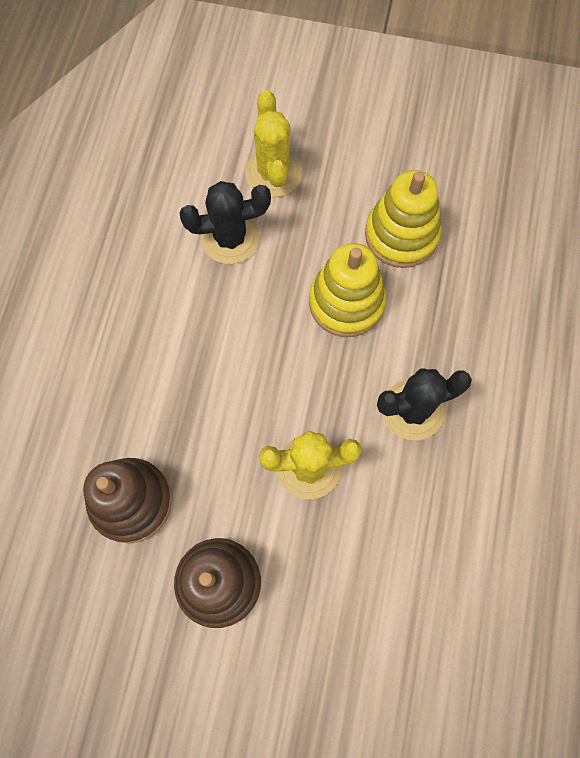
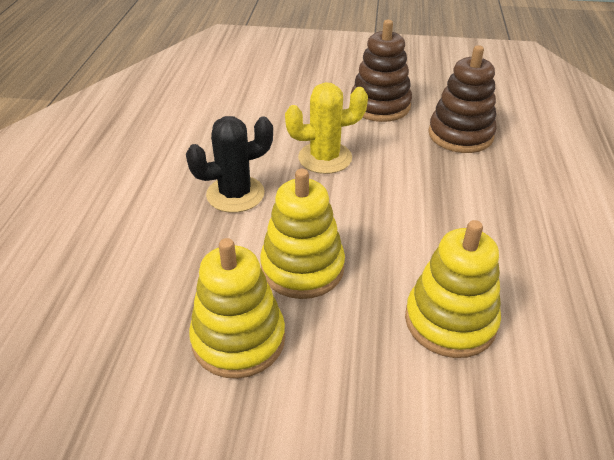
camera: 175 degrees right, 30 degrees down
(230, 238) = (450, 321): black cactus -> yellow stacking toy
(273, 173) = (419, 407): yellow cactus -> none

